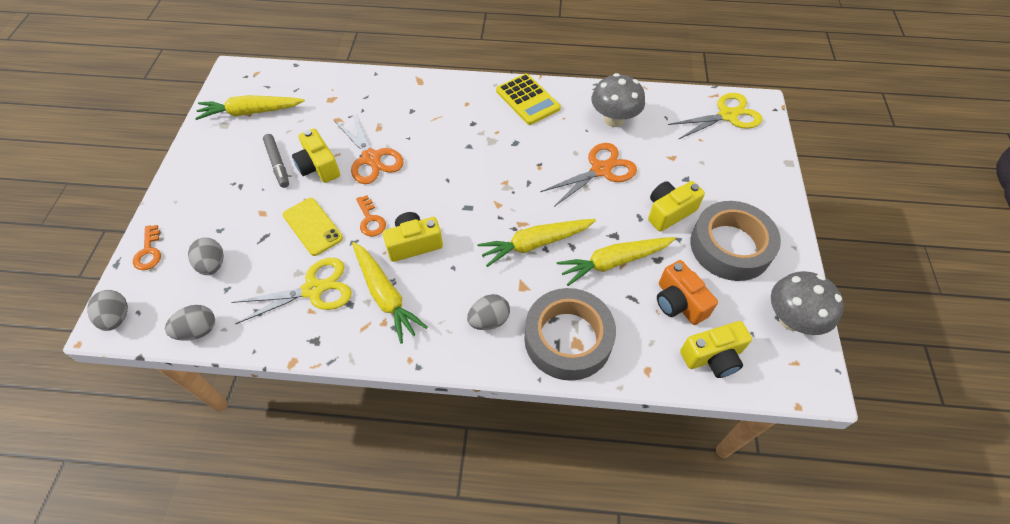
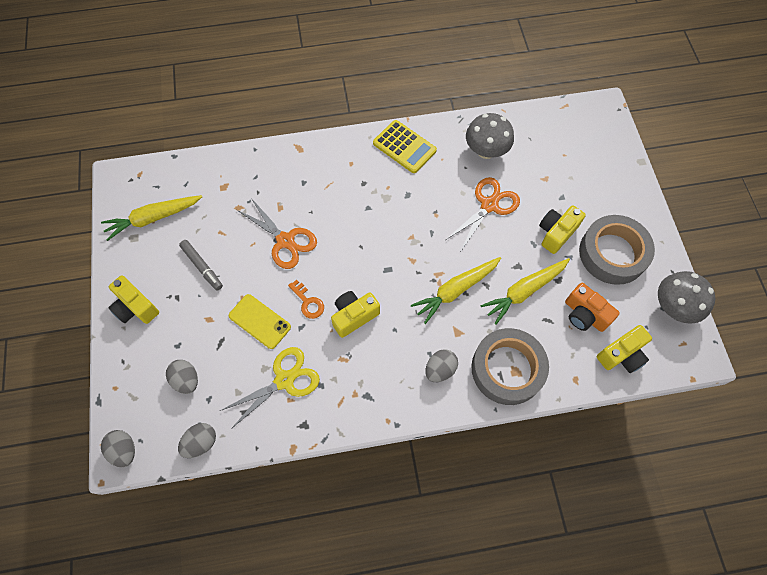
camera: 15 degrees left, 10 degrees up
(149, 252) = (123, 382): orange key -> none
(319, 167) = (241, 261): yellow camera -> yellow camera (135, 307)
(385, 295) = (347, 369): yellow carrot -> none
(727, 115) = (581, 125): yellow scissors -> none

